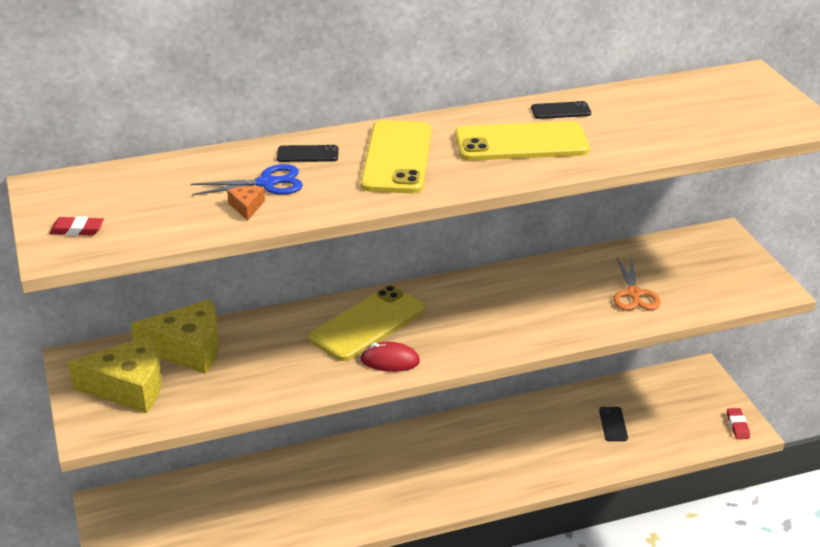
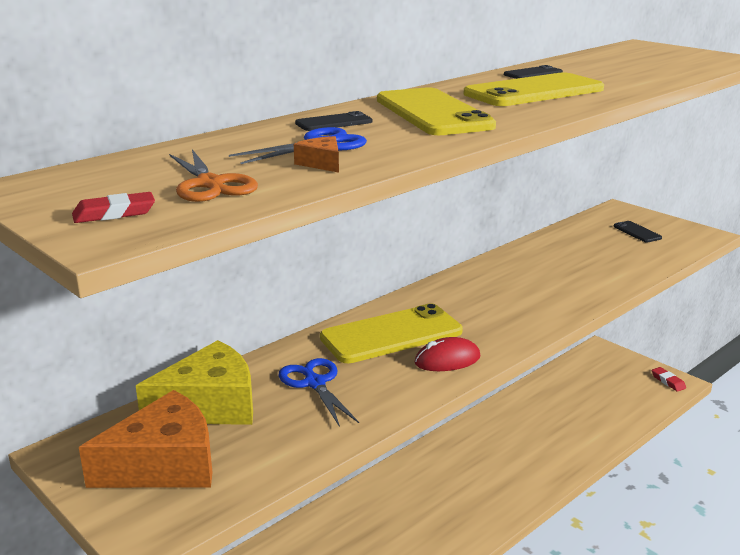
camera: 25 degrees left, 10 degrees down
(129, 387) = (164, 464): yellow cheese -> orange cheese
(274, 352) = (314, 383): none -> blue scissors
(368, 324) = (391, 335): yellow phone -> yellow phone turned 45 degrees clockwise
(613, 424) = (573, 408): black phone -> black phone (637, 232)
(634, 294) = (604, 260): orange scissors -> orange scissors (210, 184)

